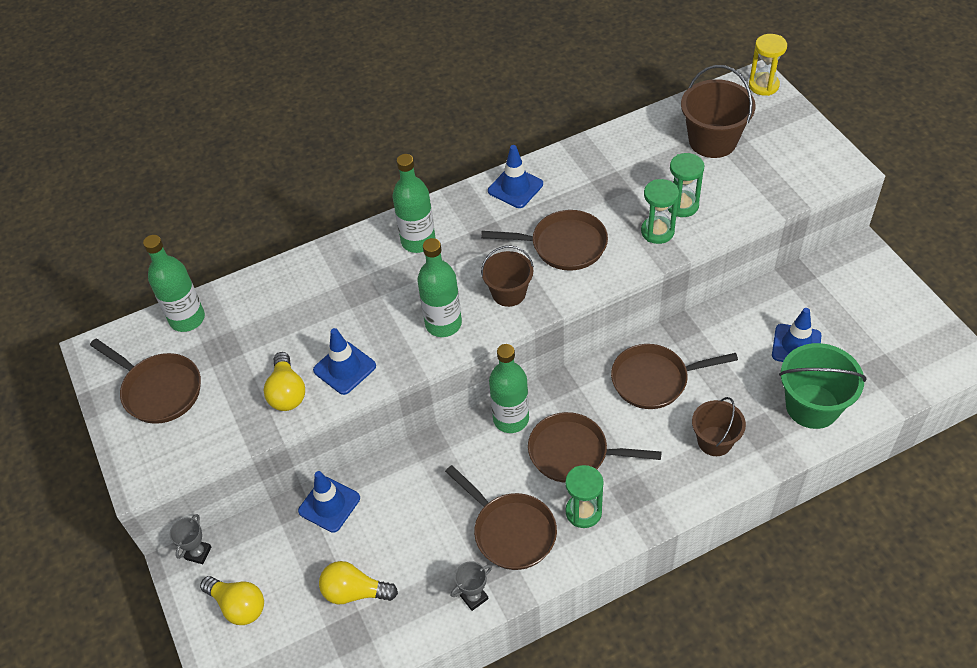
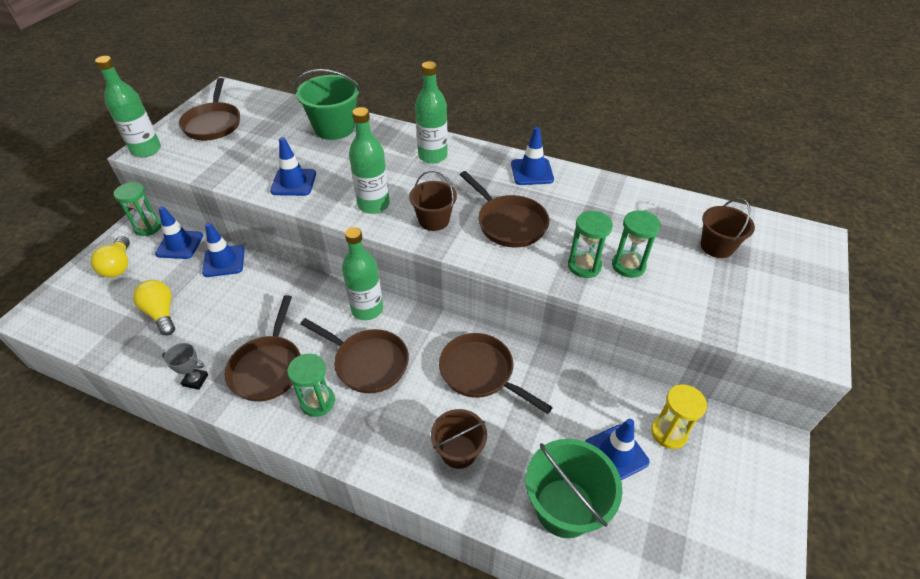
camera: 45 degrees right, 5 degrees down
(187, 319) = (276, 105): green bottle -> green bottle (146, 150)
(198, 553) = (148, 227): grey trophy -> green hourglass
(261, 534) = (179, 245): none -> blue traffic cone
(287, 392) = (252, 170): yellow light bulb -> none
(288, 291) = (334, 128): none -> green bucket
(573, 453) = (367, 363): brown pan -> brown pan turned 150 degrees clockwise
(712, 141) = (716, 246): brown bucket -> brown bucket, size x0.65
(763, 85) = (818, 244): yellow hourglass -> yellow hourglass (668, 433)

